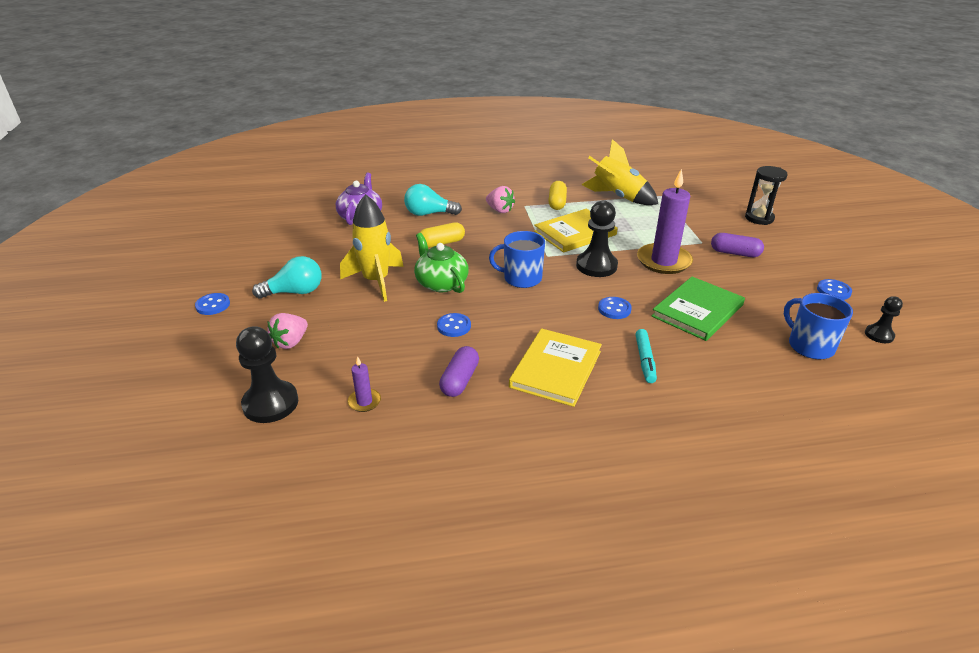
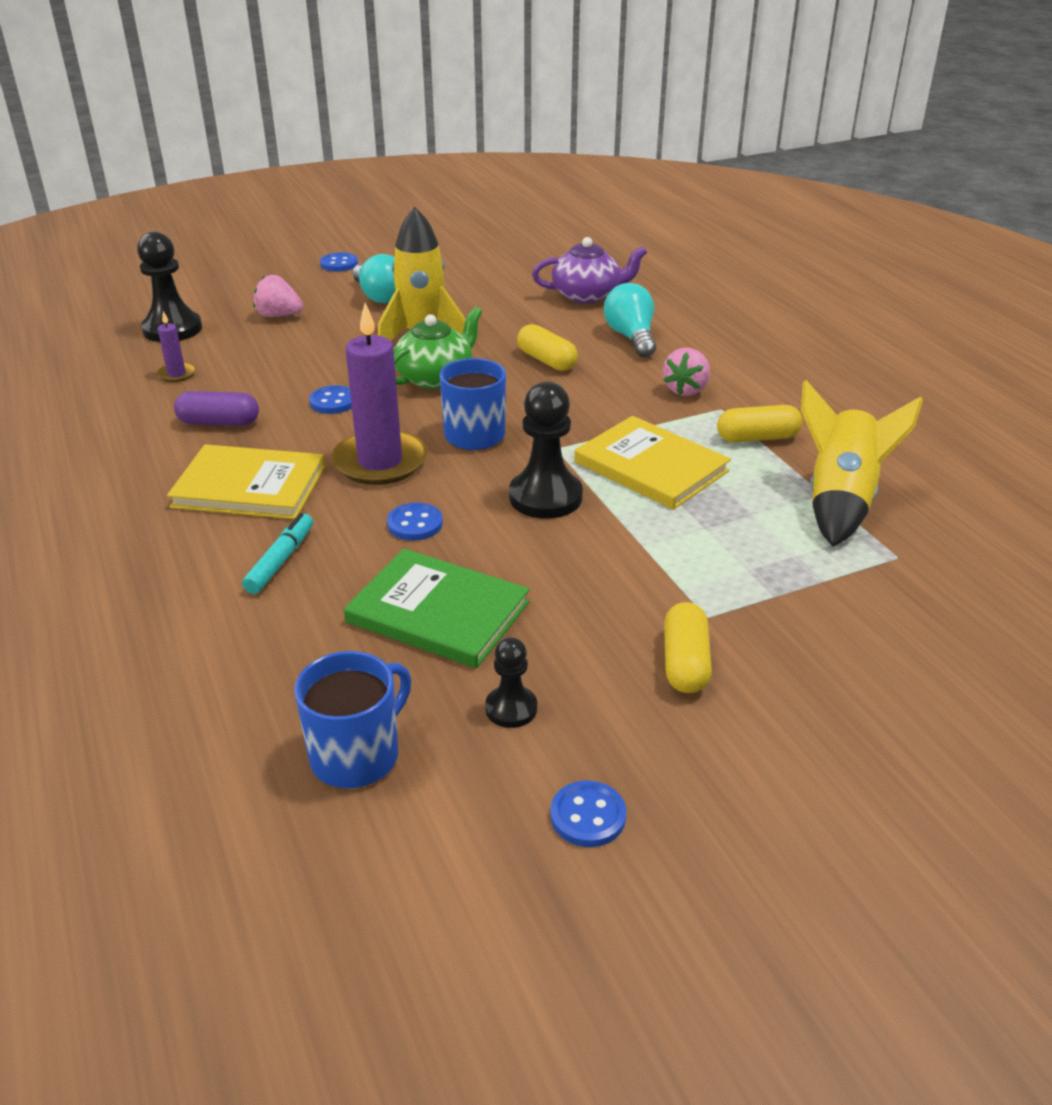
camera: 75 degrees right, 0 degrees up
(644, 360) = (281, 560): turquoise marker -> turquoise marker turned 120 degrees clockwise
(663, 261) = (599, 568): purple candle -> purple candle (380, 462)
(735, 253) = (685, 663): purple capsule -> yellow capsule
(759, 218) = (893, 708): black hourglass -> none
(879, 335) = (421, 875): black pawn -> black pawn (511, 708)

